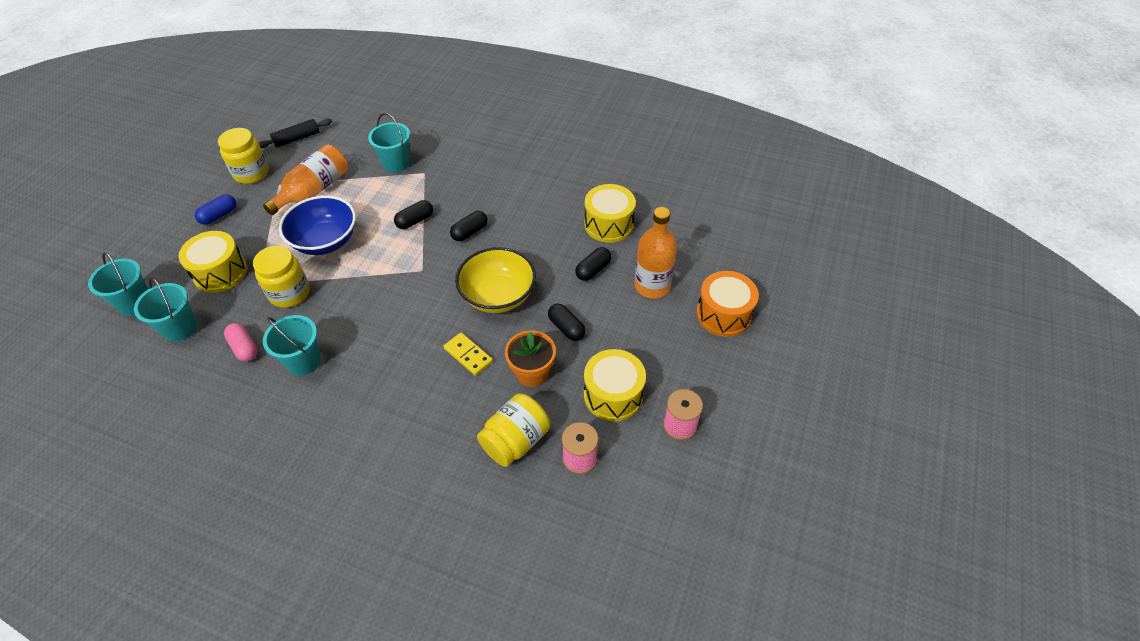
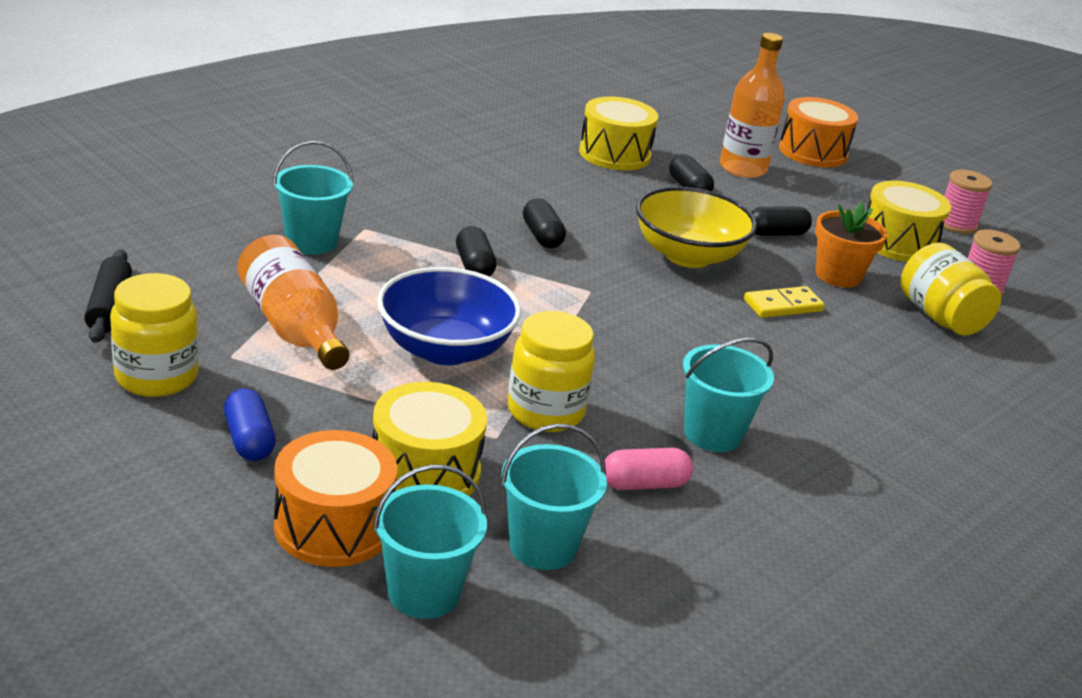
camera: 70 degrees left, 20 degrees down
(170, 262) = (333, 526): none -> orange drum

